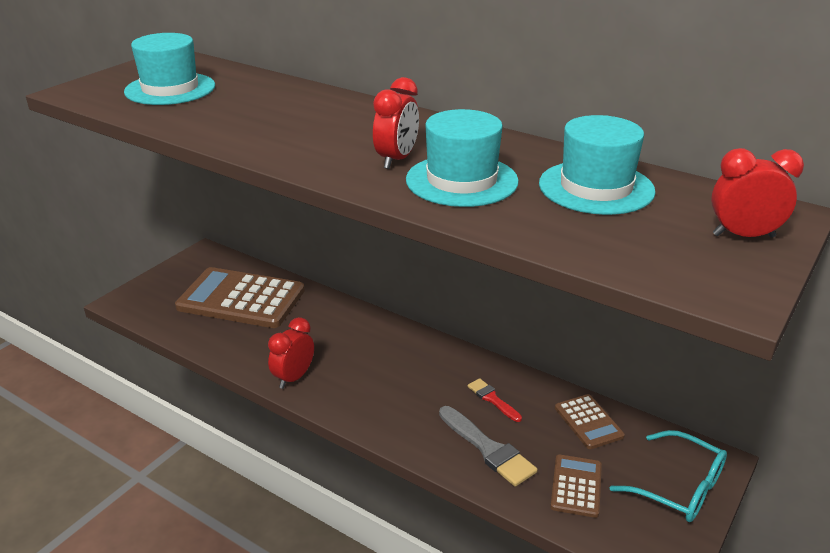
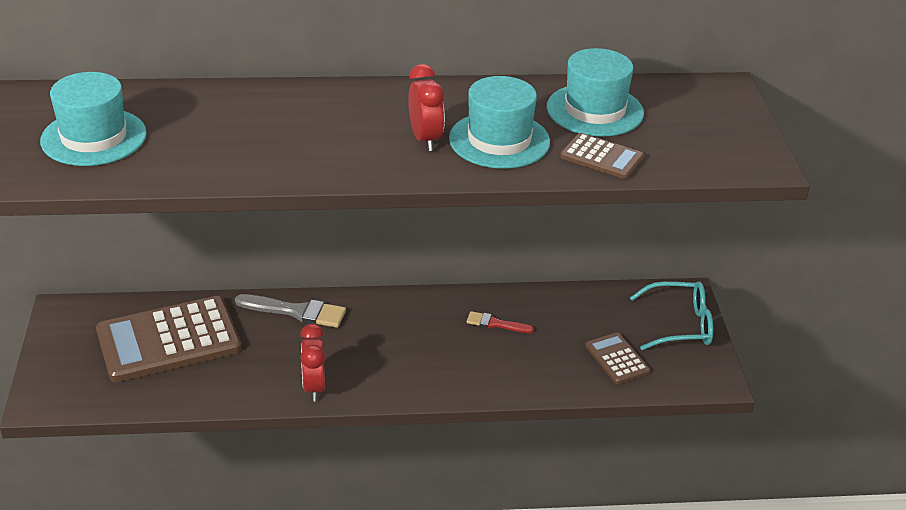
camera: 40 degrees left, 5 degrees up
(488, 449) = (532, 364): grey brush -> grey brush (296, 312)
(588, 422) = (580, 307): brown calculator -> brown calculator (601, 157)
(743, 236) = (722, 116): red clock -> none

